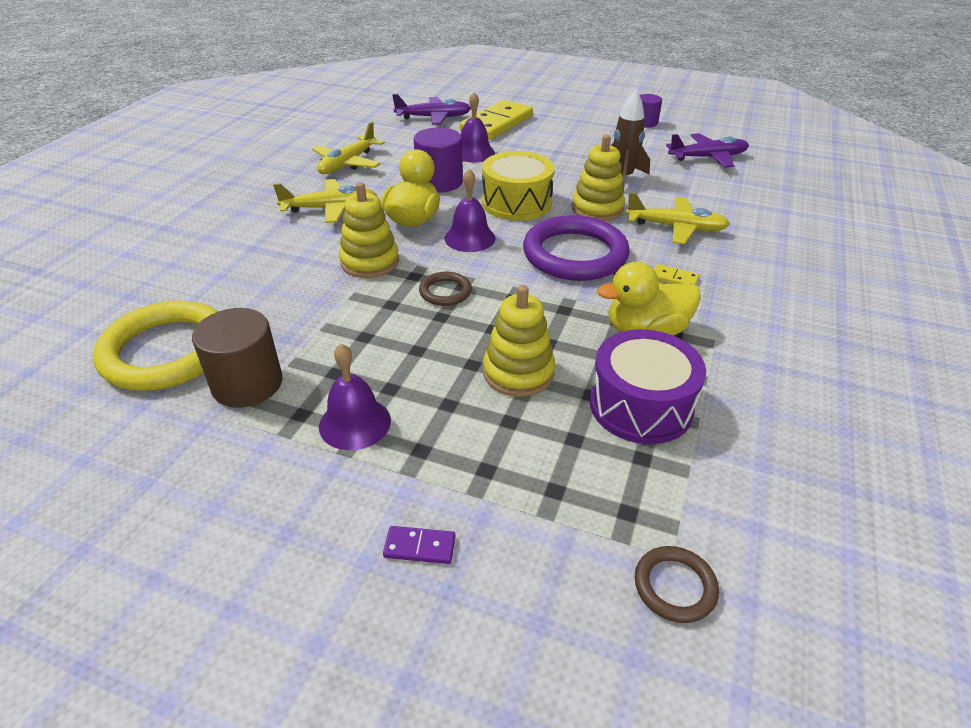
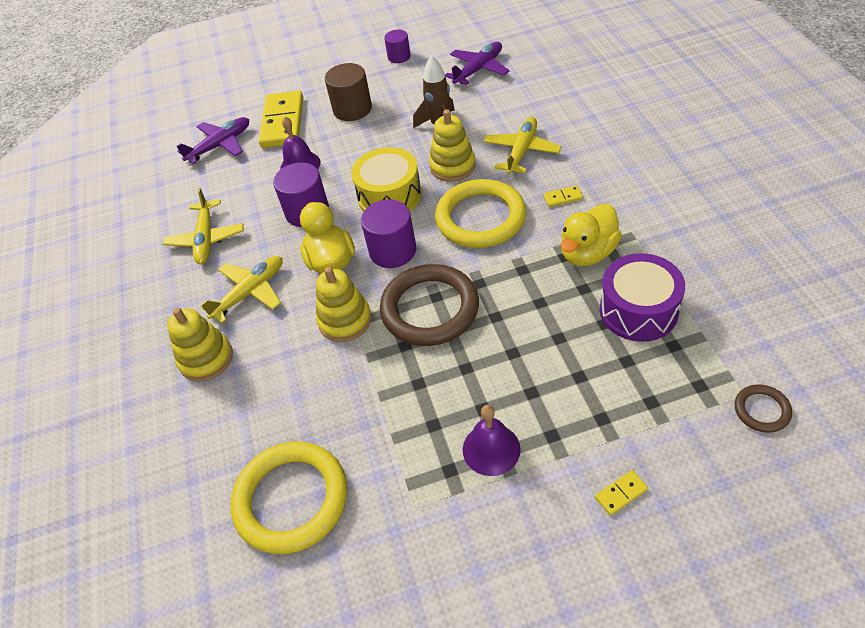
camera: 30 degrees left, 10 degrees up
(247, 384) = (385, 477): brown cylinder -> brown cylinder (352, 109)
(419, 547) = (621, 493): purple domino -> yellow domino
(445, 292) = (430, 309): brown ring -> brown ring, size x2.16
(470, 238) = (392, 251): purple bell -> purple cylinder
(518, 372) = (547, 338): yellow stacking toy -> yellow stacking toy (206, 359)
(575, 254) = (480, 218): purple ring -> yellow ring
(676, 228) = (521, 151): yellow plane -> yellow plane turned 45 degrees counterclockwise

